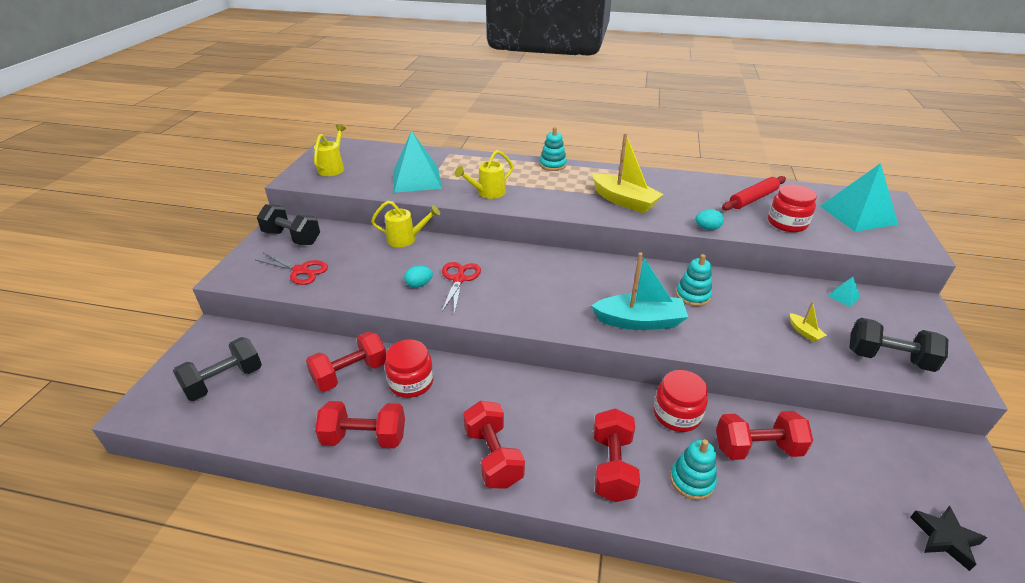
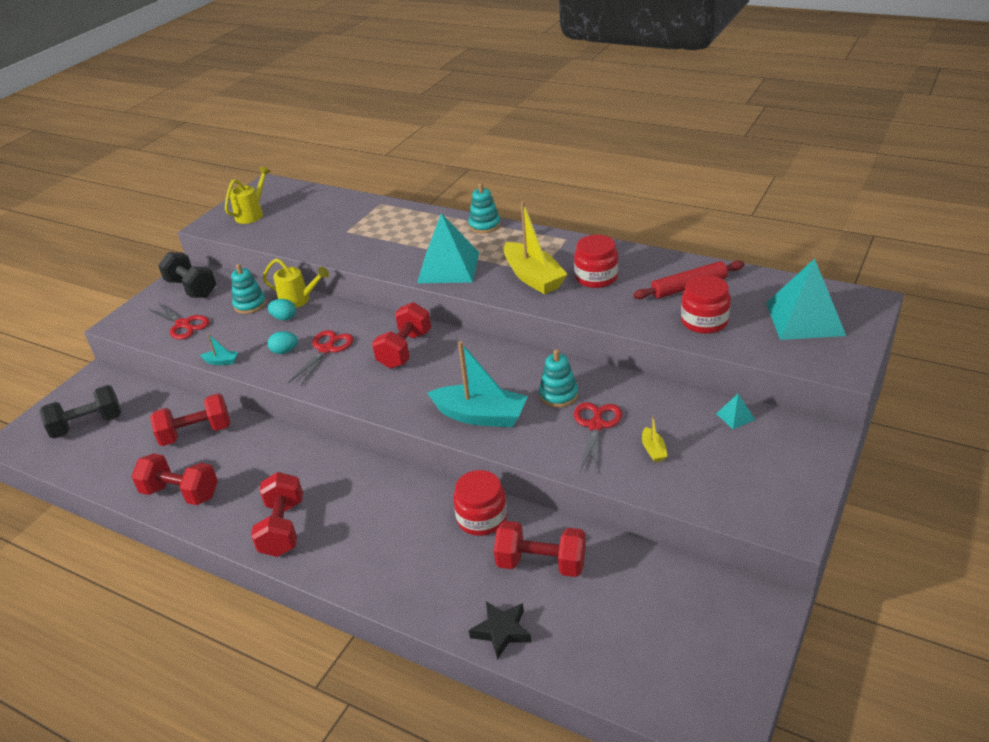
camera: 20 degrees right, 0 degrees up
(359, 301) = (221, 361): none -> turquoise boat
(411, 382) = (246, 449): red jar -> red jar (596, 277)
(417, 179) = (328, 234): turquoise pyramid -> turquoise pyramid (448, 267)
(487, 193) = (390, 256): yellow watering can -> none
(612, 467) = (386, 556): red dumbbell -> red dumbbell (405, 350)
(692, 480) = (454, 581): turquoise stacking toy -> turquoise stacking toy (250, 304)
(707, 228) = (603, 319): turquoise egg -> turquoise egg (284, 318)
(743, 317) = (596, 426): none -> red scissors
(888, 358) = (726, 491): black dumbbell -> none
(945, 538) = (672, 679): black star -> black star (502, 631)

